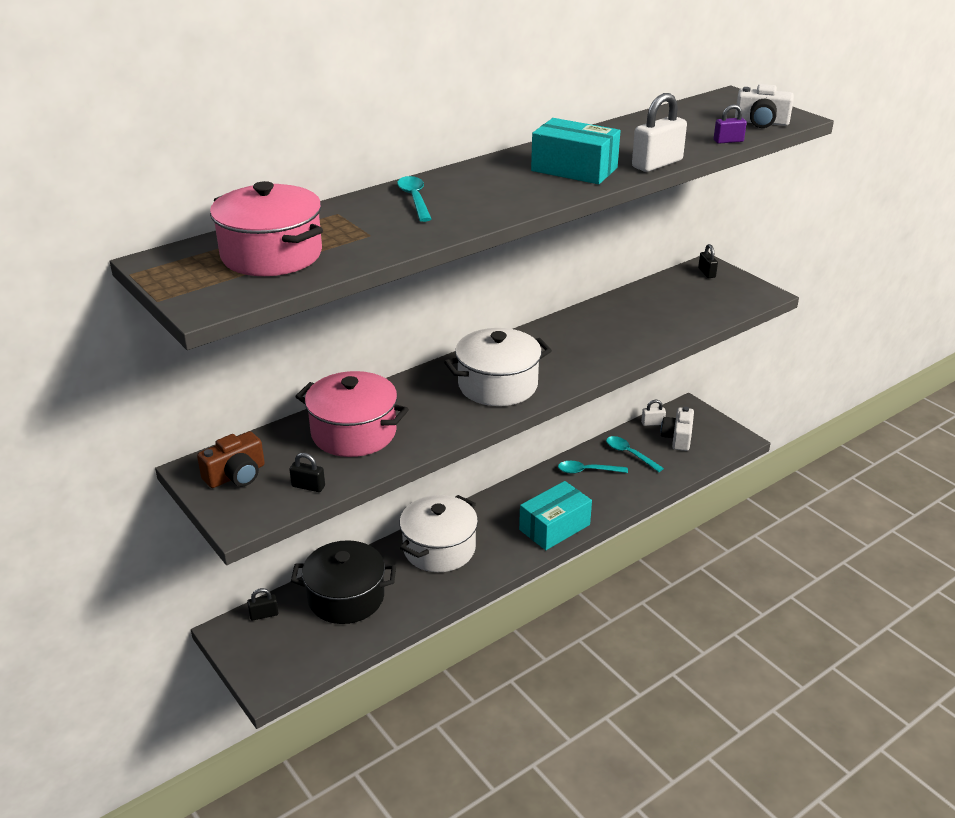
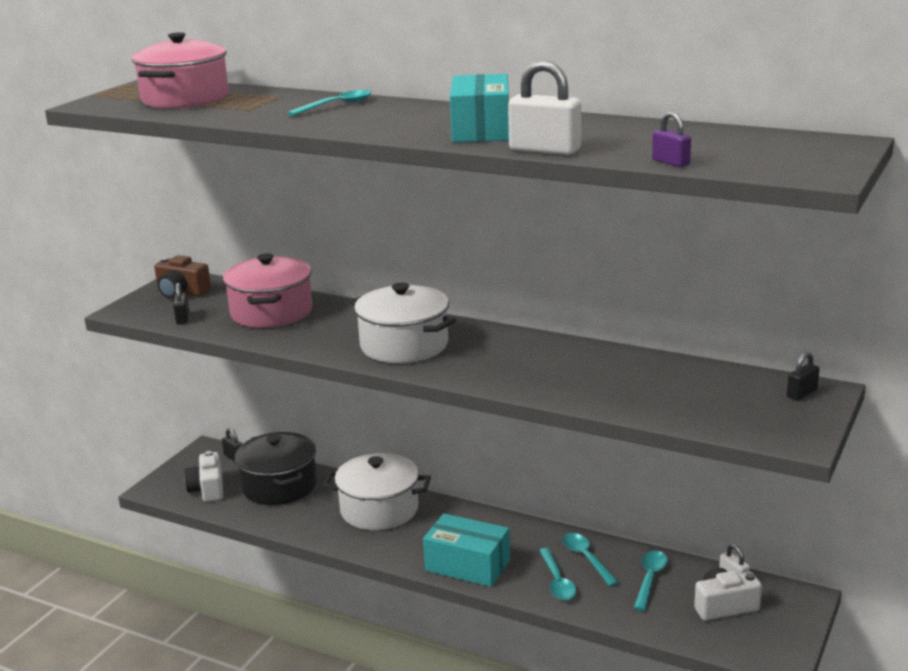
camera: 65 degrees right, 10 degrees down
(604, 493) = (557, 581): none -> turquoise spoon
(761, 123) = (768, 165): white camera -> white camera (208, 489)

